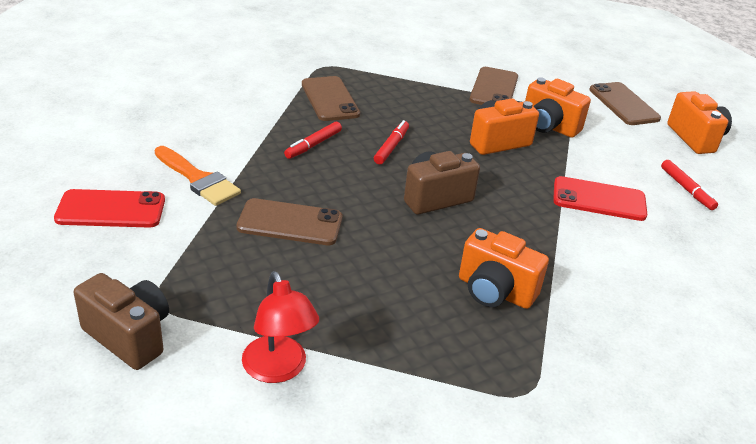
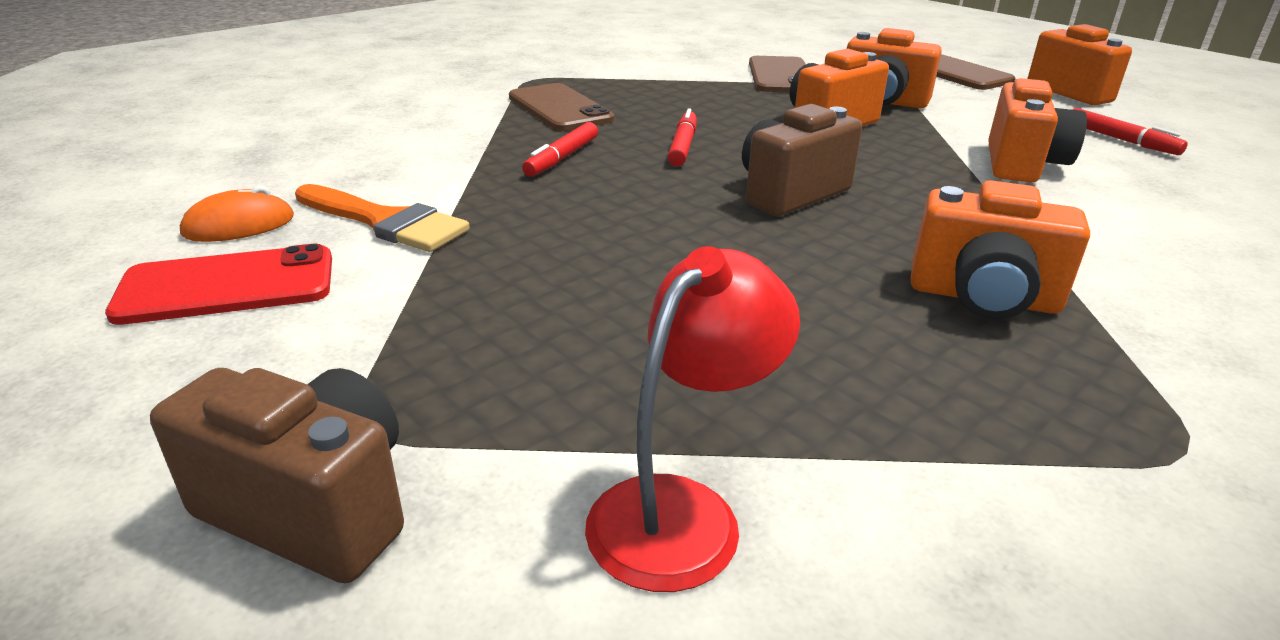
camera: 10 degrees left, 5 degrees down
(122, 168) = (239, 225): none -> orange mouse
(278, 370) = (682, 510): red lamp -> red lamp turned 105 degrees counterclockwise
(290, 223) = (575, 257): brown phone -> none
(599, 199) = (1022, 165): red phone -> orange camera

